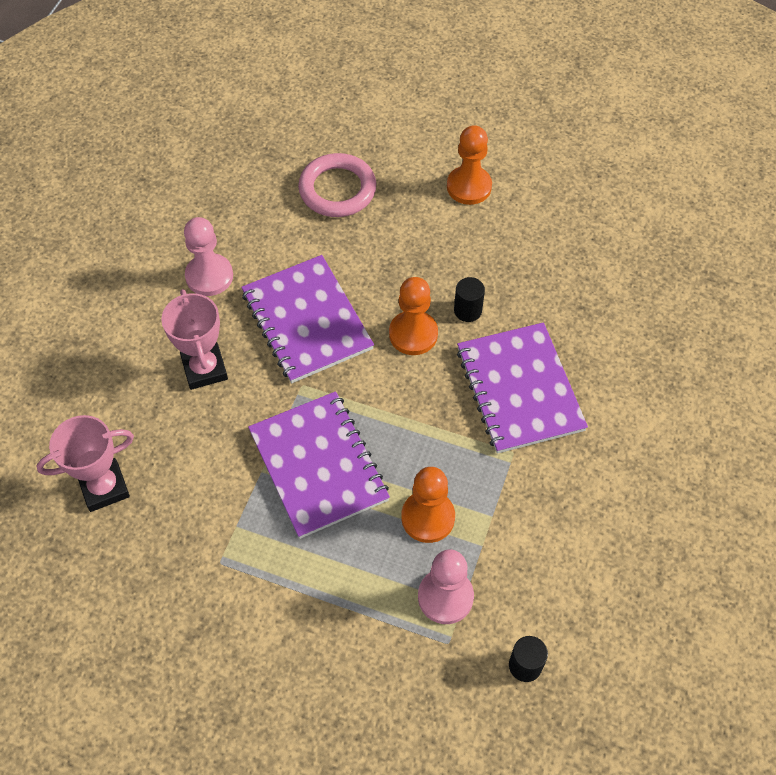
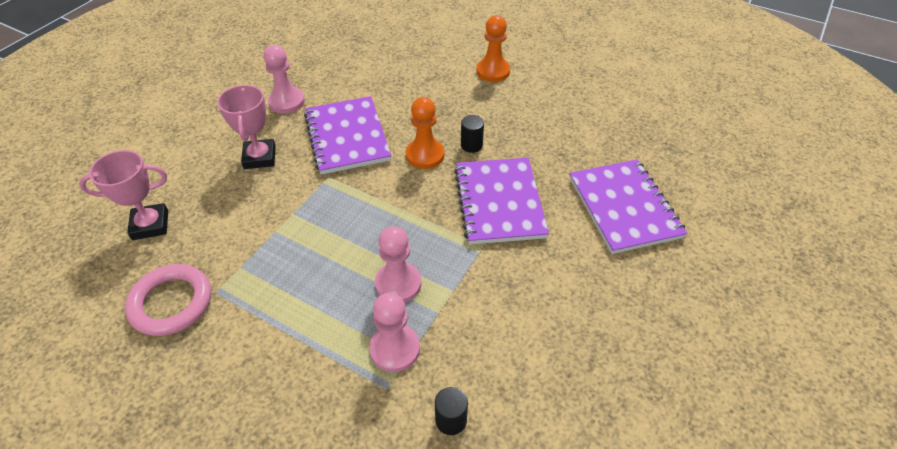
camera: 10 degrees right, 10 degrees down
(318, 466) = (321, 233): purple notebook -> purple notebook (624, 207)
(337, 189) = (397, 63): pink ring -> pink ring (171, 303)
(428, 517) = (398, 284): orange pawn -> pink pawn

